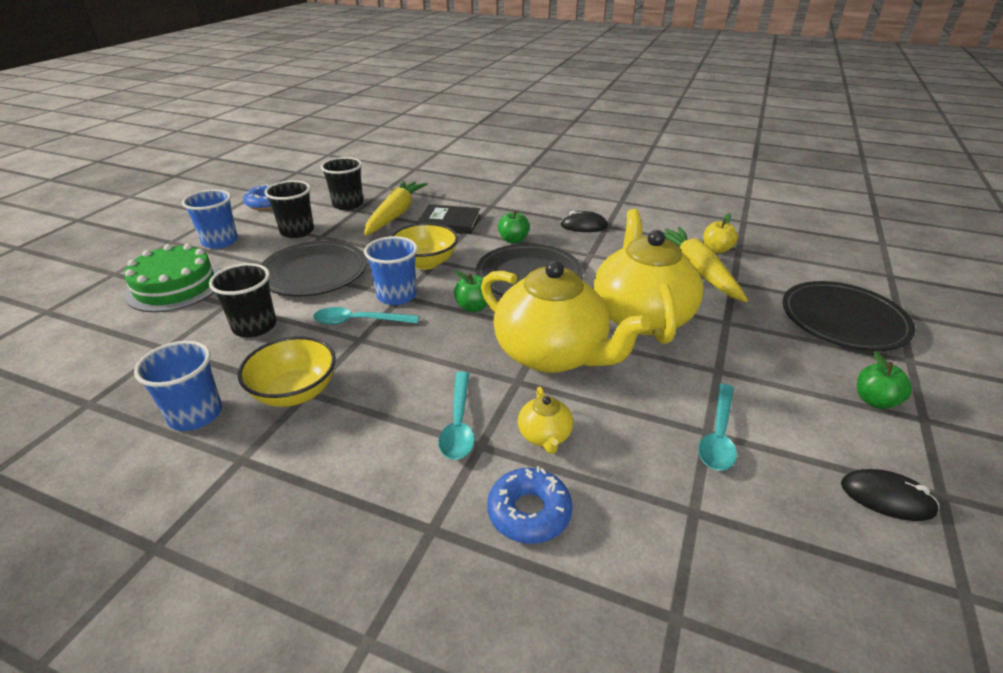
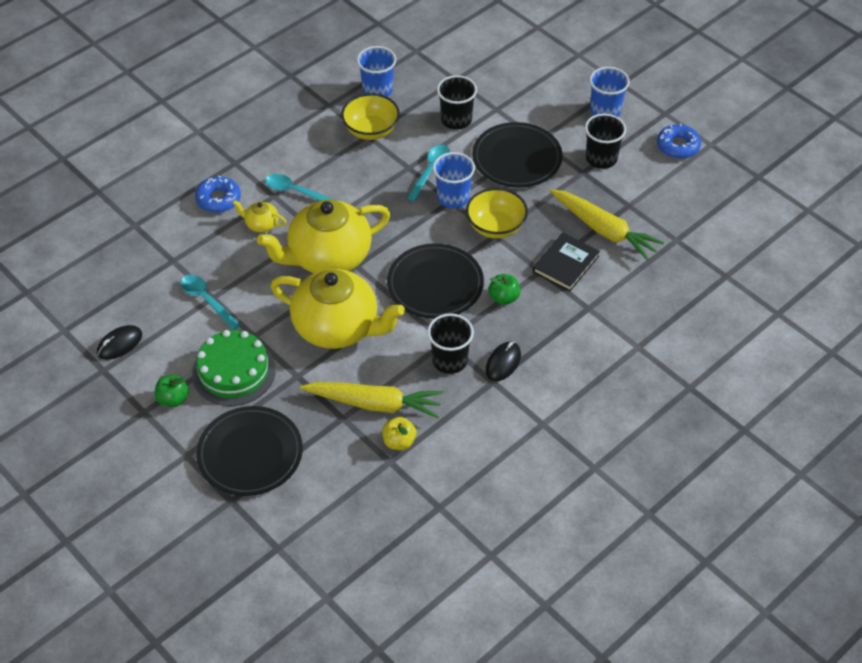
camera: 115 degrees right, 15 degrees up
(175, 286) = (538, 85): green cake -> green cake (234, 371)
(348, 204) = (646, 201): black cup -> black cup (450, 360)
(473, 307) = (410, 235): green apple -> none

